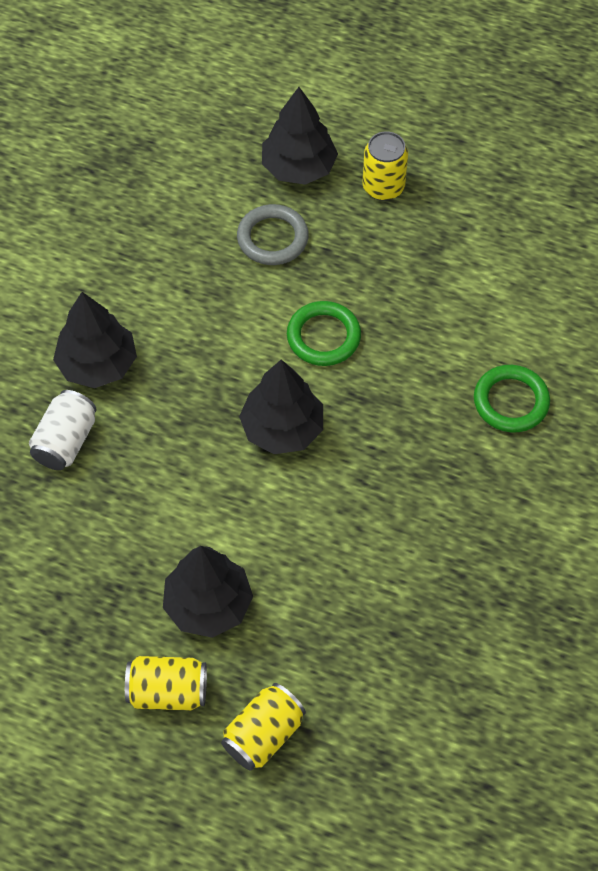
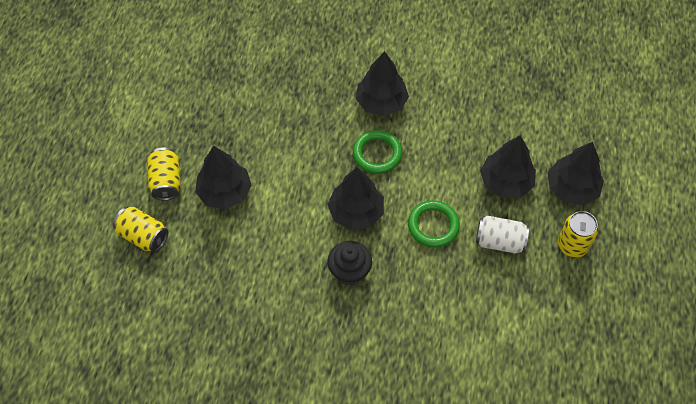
camera: 80 degrees right, 0 degrees up
(65, 441) = (323, 97): white can -> white can (499, 241)
(272, 238) = (505, 182): grey ring -> black tree
(376, 452) = (349, 271): none -> black cupcake
(511, 401) = (408, 354): green ring -> green ring (377, 154)

